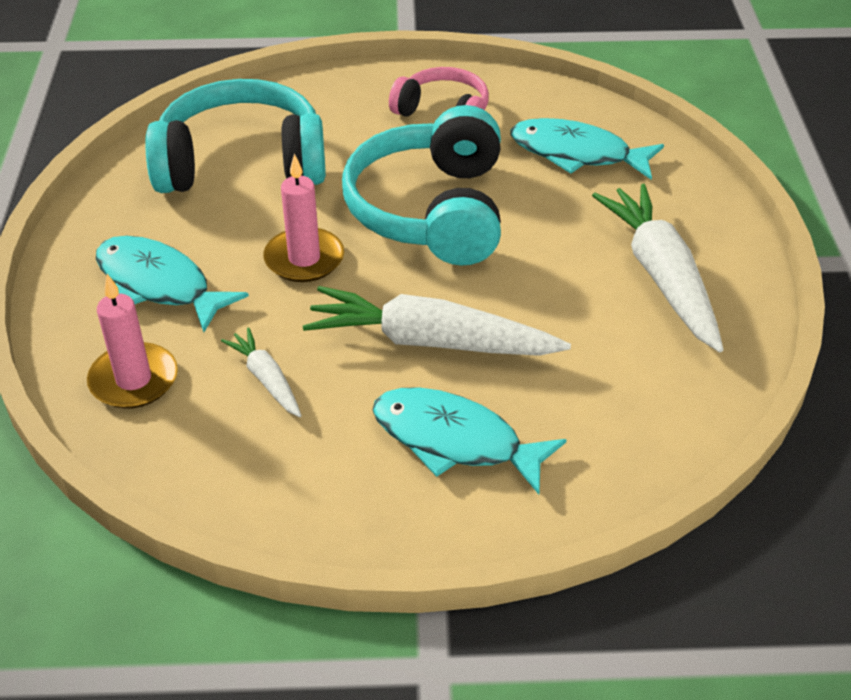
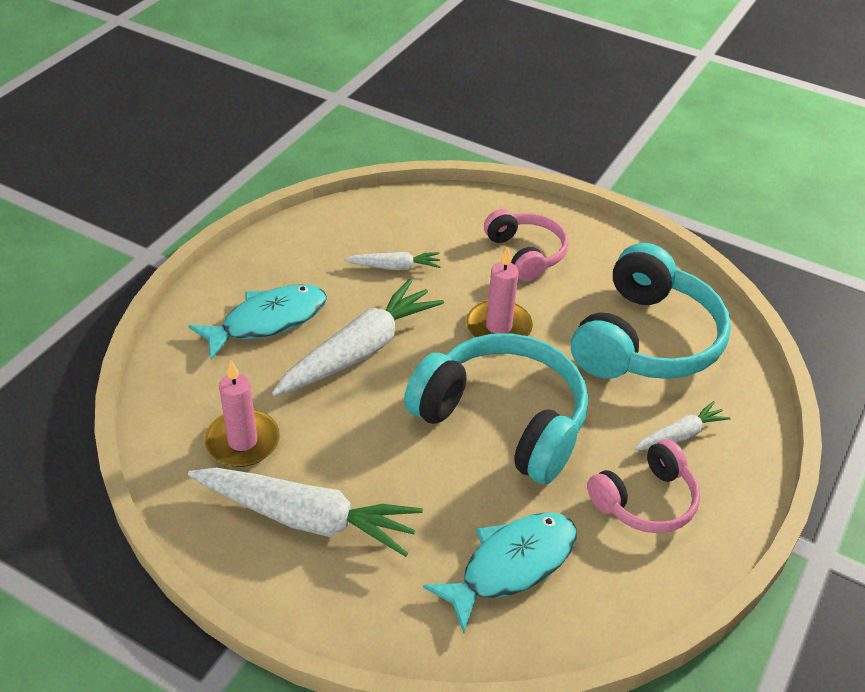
camera: 120 degrees right, 0 degrees up
(134, 380) = (443, 218): pink candle -> pink candle (242, 441)
(159, 284) = (525, 254): turquoise fish -> pink headphones
(352, 115) = (680, 435): none -> white carrot

